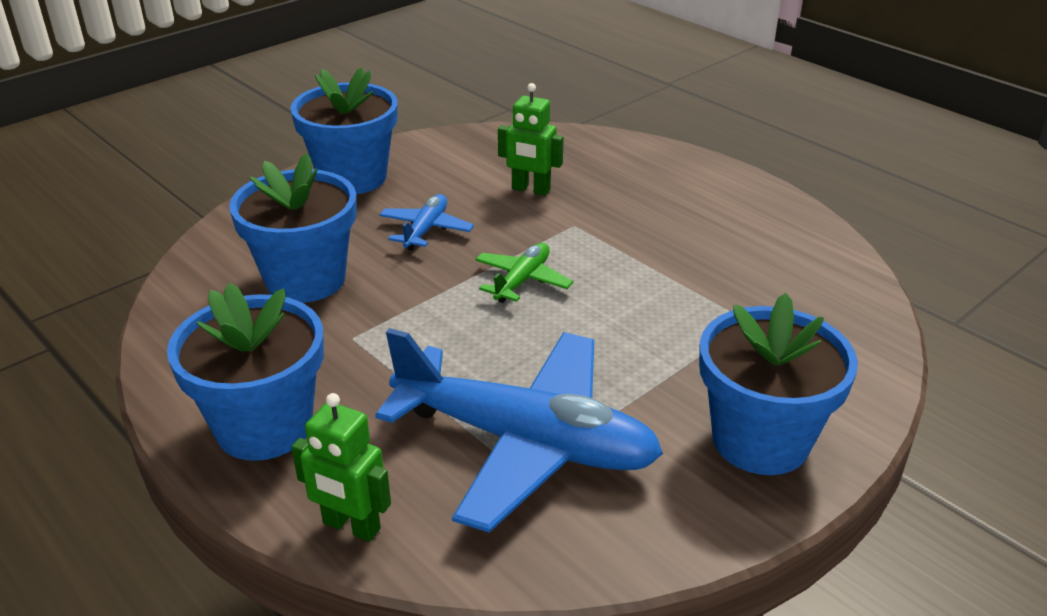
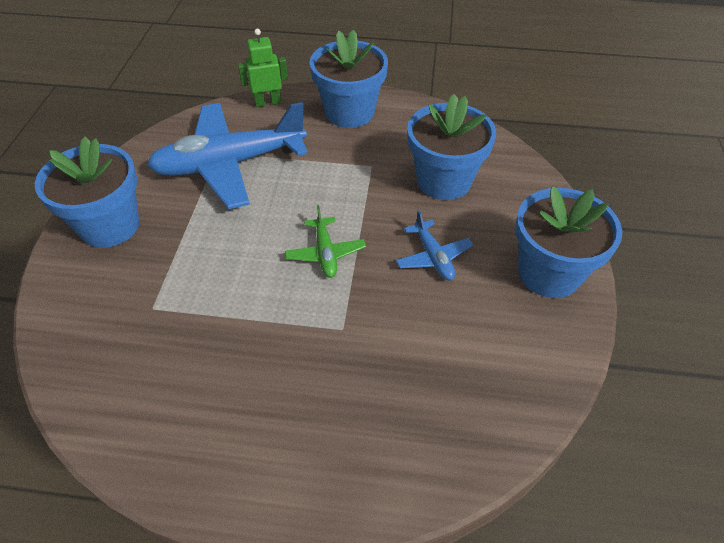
camera: 140 degrees right, 15 degrees up
(530, 189) = (415, 349): green robot -> none

